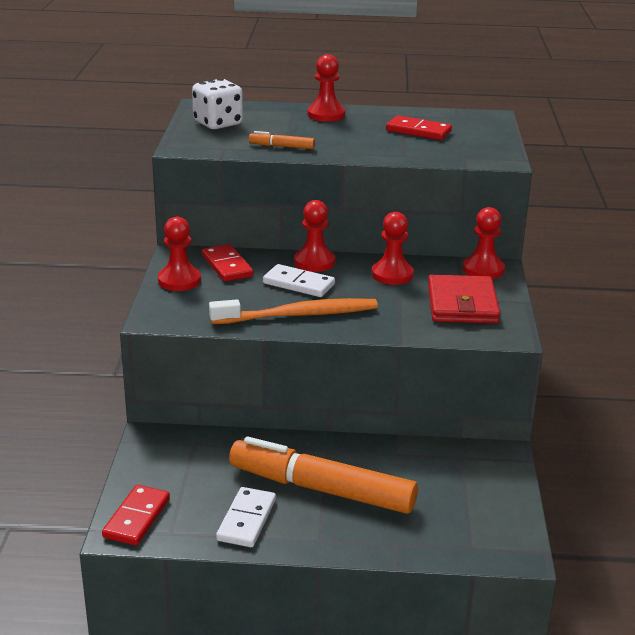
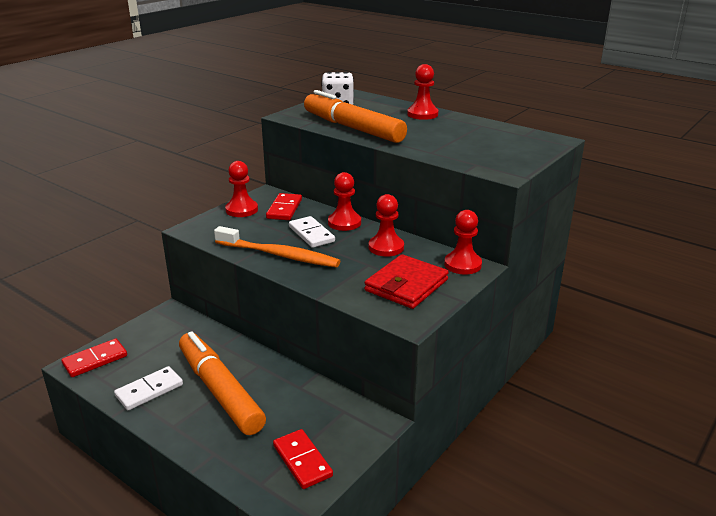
camera: 35 degrees right, 0 degrees up
(281, 146) = (352, 128): orange marker -> orange marker, size x2.46
(418, 131) = (473, 138): red domino -> red domino (302, 461)

